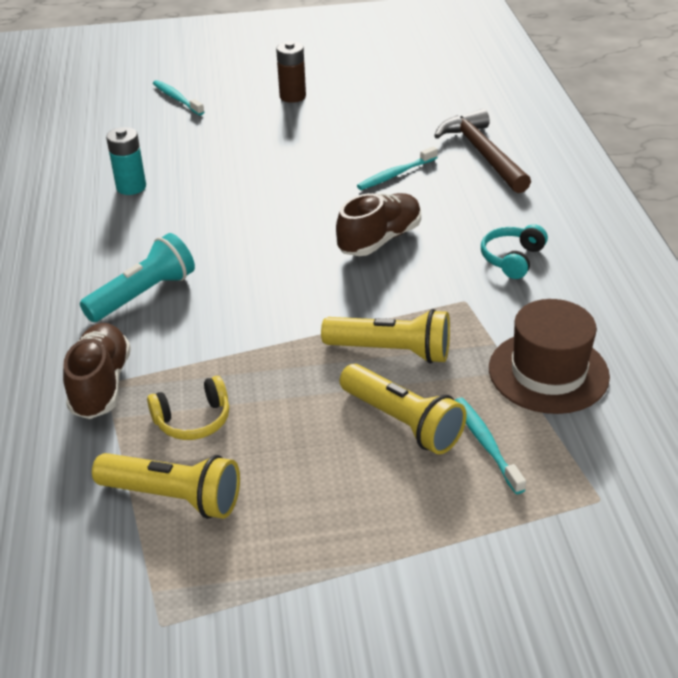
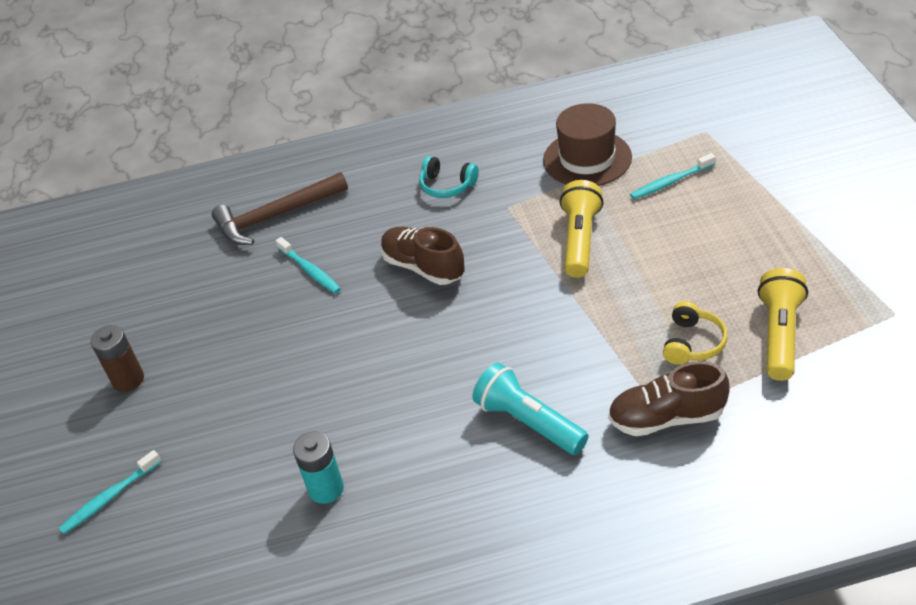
camera: 90 degrees left, 5 degrees up
(193, 420) = (693, 343): yellow headphones -> yellow headphones turned 45 degrees clockwise
(403, 422) = (660, 224): yellow flashlight -> none

